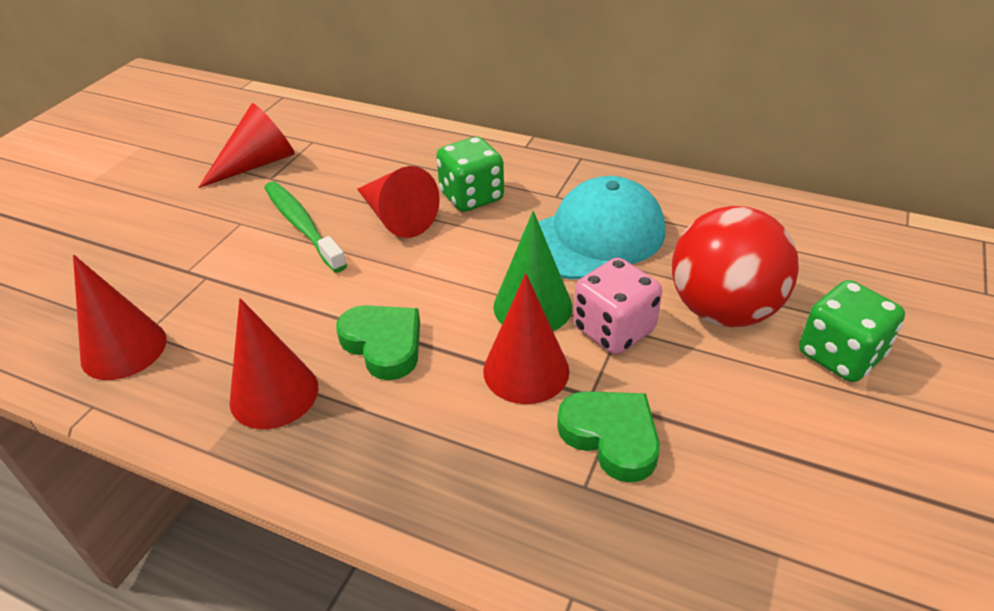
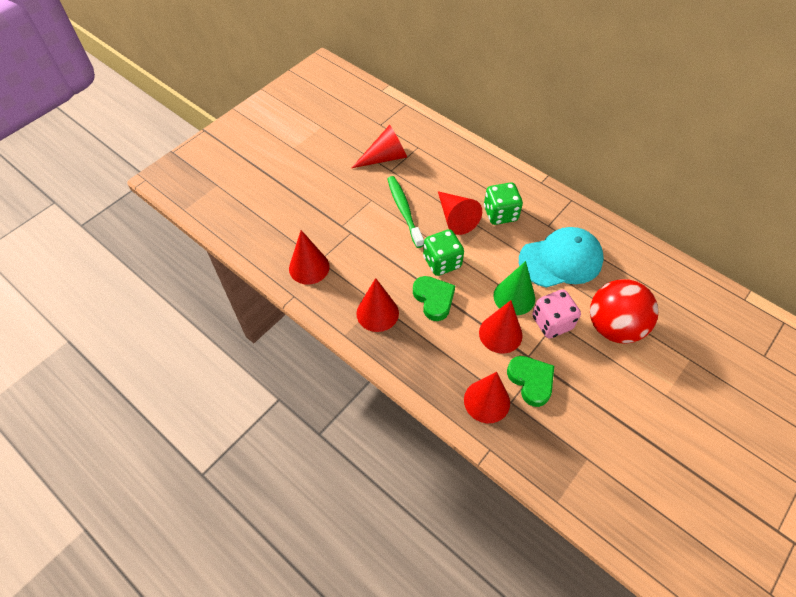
camera: 15 degrees right, 15 degrees up
(535, 498) = (486, 401): none -> red cone
(840, 355) = (663, 370): green dice -> green dice (442, 262)

